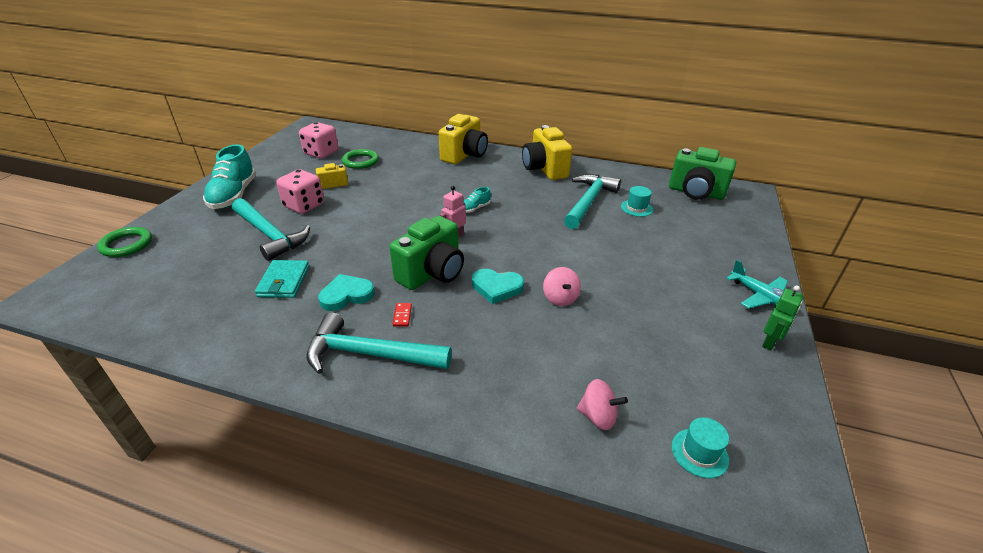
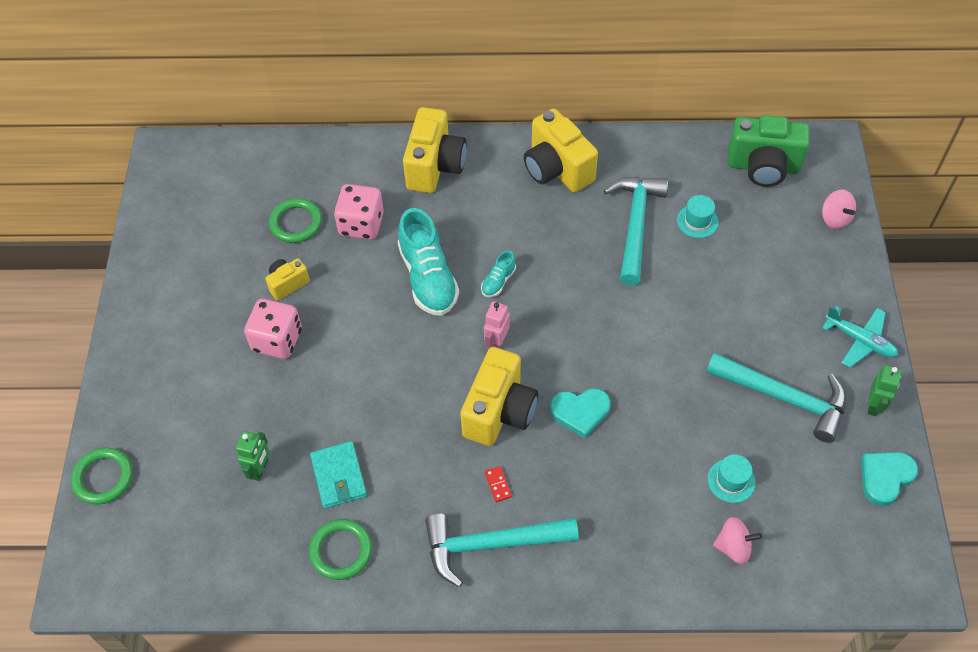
camera: 15 degrees left, 20 degrees up
(232, 264) = (260, 469): none -> green robot
(234, 195) = (169, 347): turquoise shoe -> turquoise shoe (428, 277)
(246, 326) = (341, 551): none -> green ring
(270, 235) = (270, 407): turquoise hammer -> turquoise hammer (784, 398)
(321, 153) = (228, 219): pink dice -> pink dice (361, 224)
(346, 295) = (422, 474): turquoise heart -> turquoise heart (885, 477)
(432, 273) = (499, 412): green camera -> yellow camera
(560, 298) = (653, 407): pink spinning top -> pink spinning top (835, 218)
(699, 453) = (827, 557): turquoise hat -> turquoise hat (731, 481)

